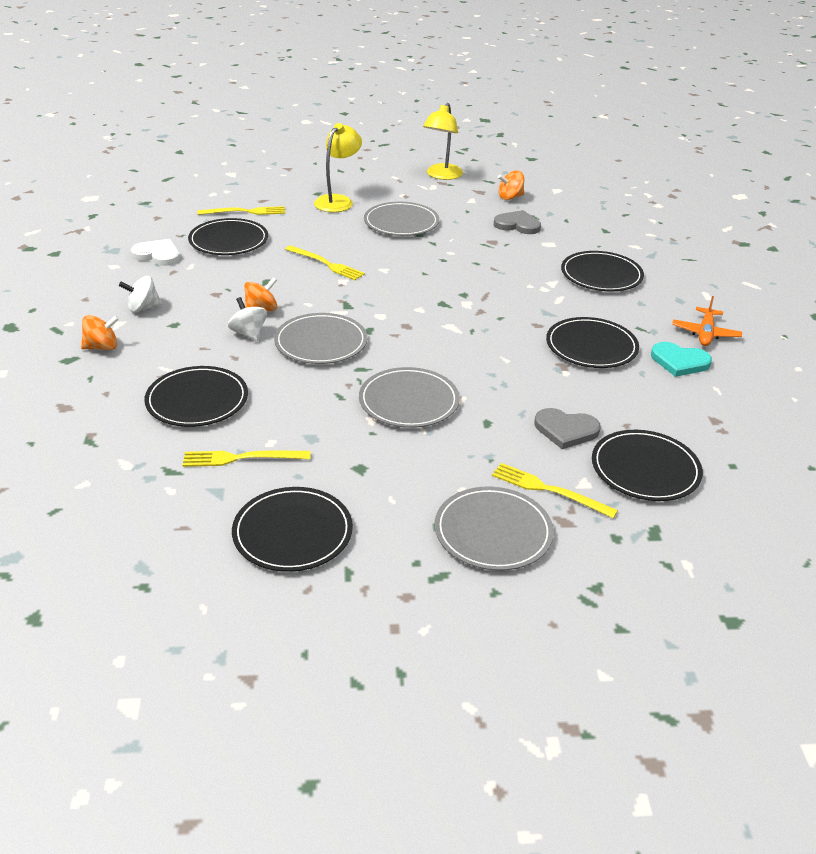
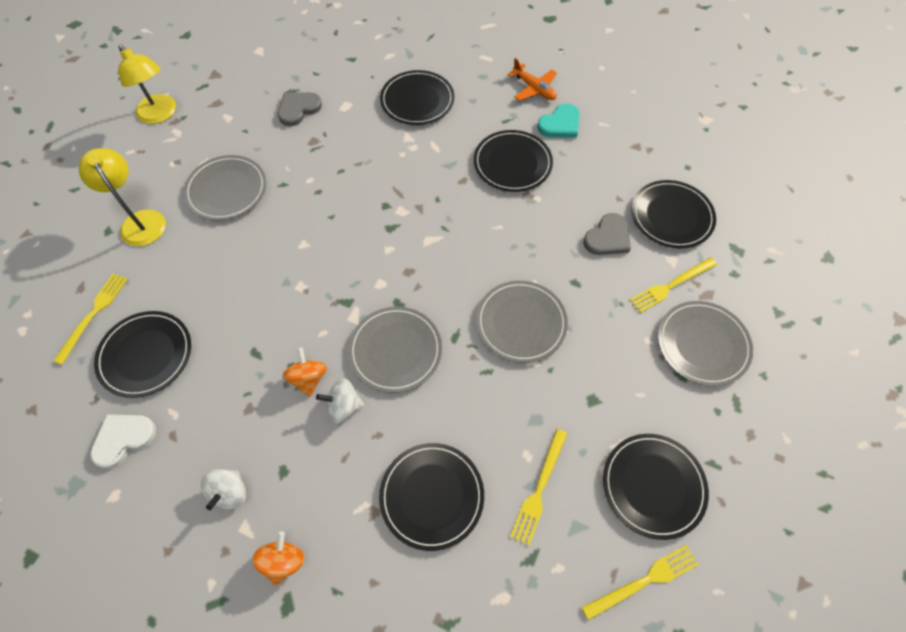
camera: 60 degrees left, 25 degrees up
(326, 264) = (259, 286): yellow fork -> yellow fork (643, 581)
(510, 197) = (245, 88): orange spinning top -> none

